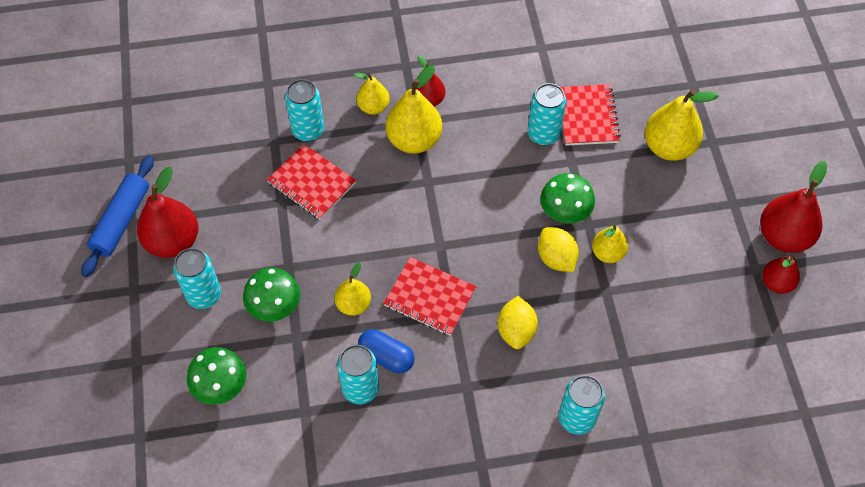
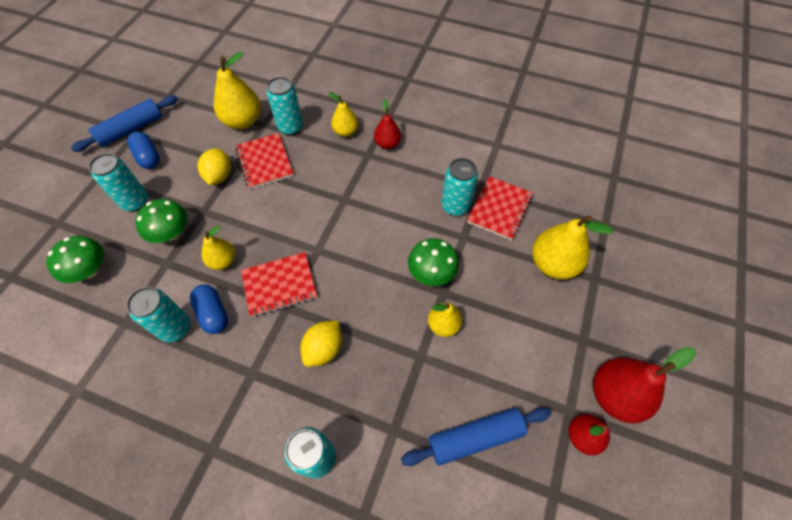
camera: 30 degrees right, 0 degrees up
(173, 241) = (148, 157): red pear -> blue capsule
(414, 140) = (356, 166): yellow pear -> yellow pear (243, 121)
(429, 298) = (279, 285): red notebook -> red notebook turned 75 degrees counterclockwise
(556, 258) = (398, 306): yellow lemon -> yellow lemon (219, 176)
(694, 331) = (475, 437): none -> blue rolling pin

